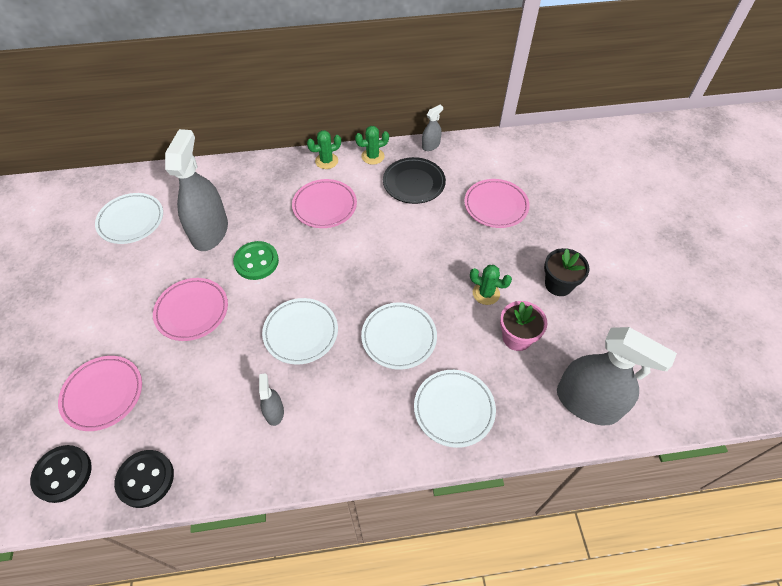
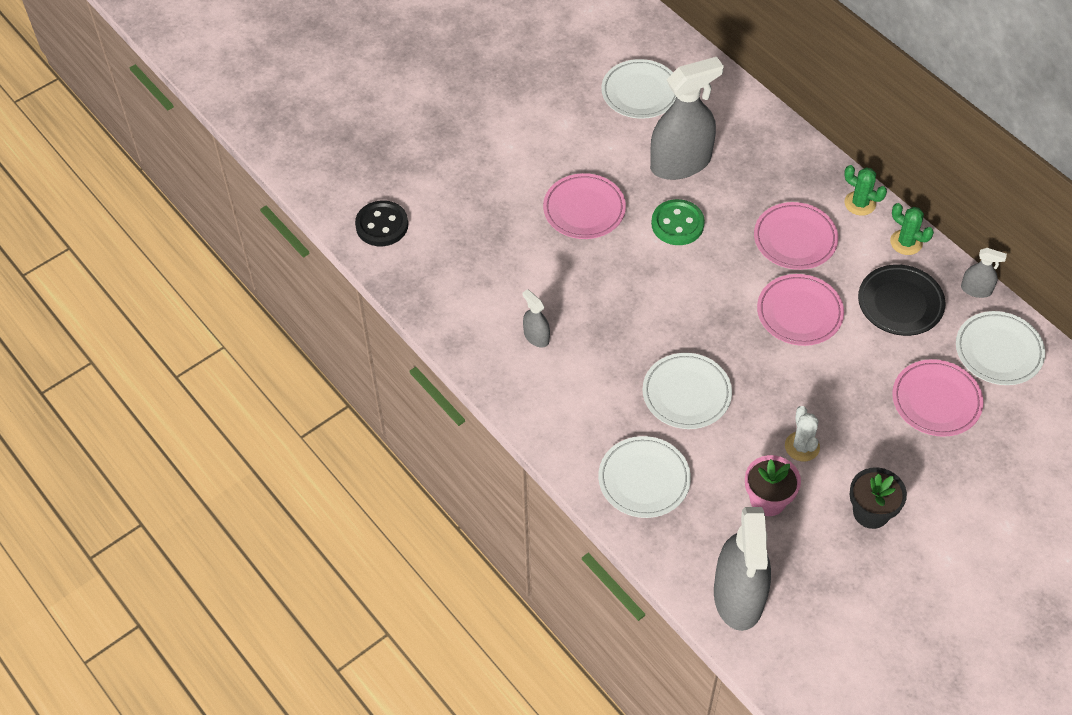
camera: 60 degrees right, 0 degrees up
(103, 394) = (461, 202): pink plate -> pink plate (799, 313)
(145, 479) = (416, 283): black button -> none
(274, 412) = (536, 337): grey spray bottle -> grey spray bottle turned 90 degrees counterclockwise
(301, 333) = (628, 309): white plate -> white plate (998, 351)
(486, 293) = (802, 446): green cactus -> white cactus

